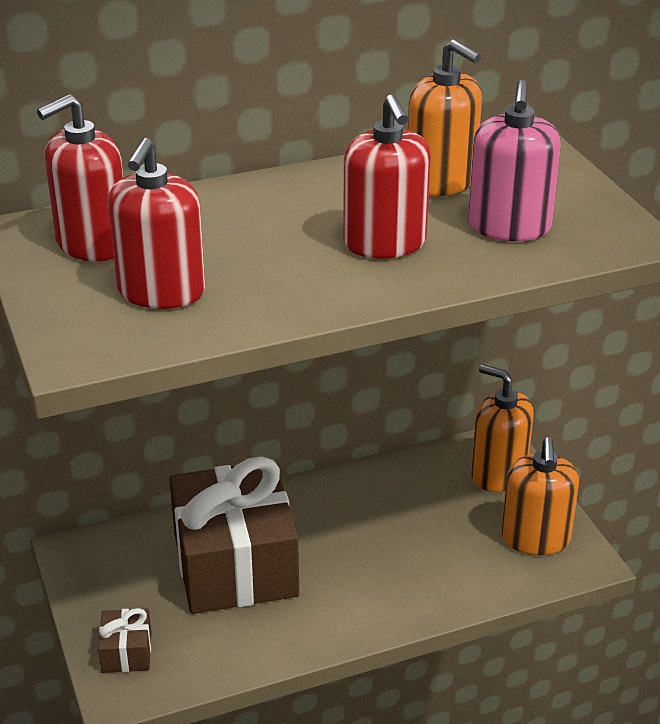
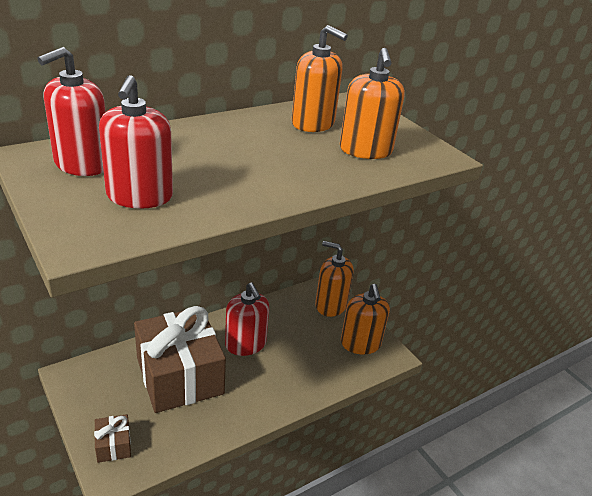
camera: 15 degrees left, 0 degrees up
(385, 243) = (289, 161): red soap dispenser -> red soap dispenser (245, 344)
(509, 227) = (365, 150): pink soap dispenser -> orange soap dispenser

